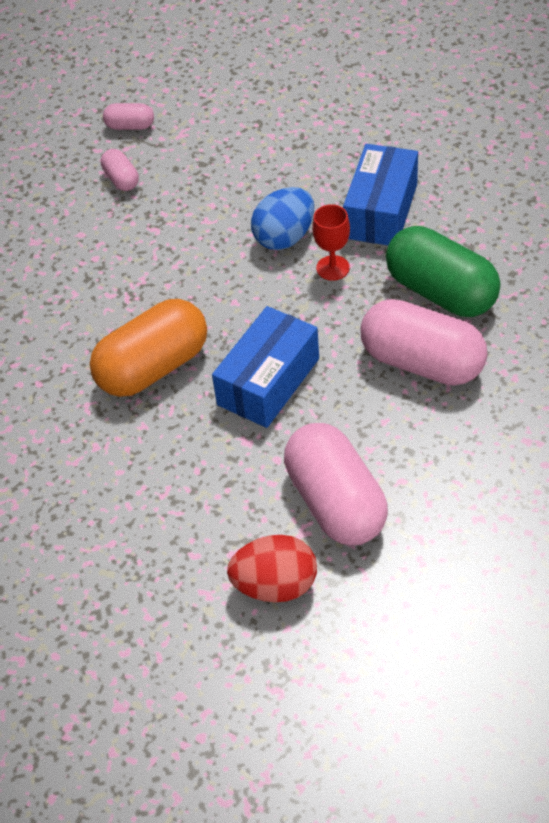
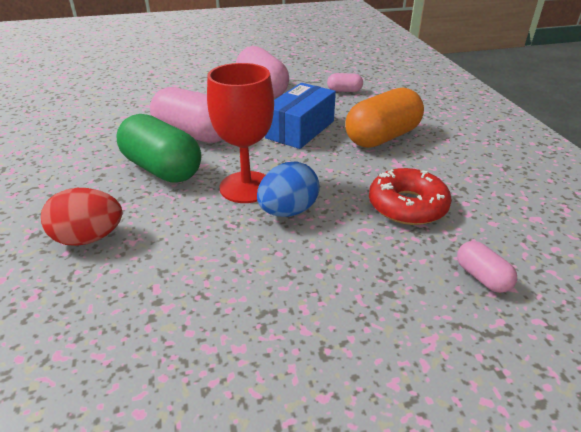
camera: 175 degrees right, 15 degrees down
(130, 126) = (513, 358): pink capsule -> pink capsule (344, 91)
(158, 250) = (407, 206): none -> red donut
(275, 585) = (294, 71): red egg -> red egg (89, 238)
(332, 268) = (246, 187): red goblet -> red goblet, size x1.85
(381, 211) = (190, 230): blue box -> none

